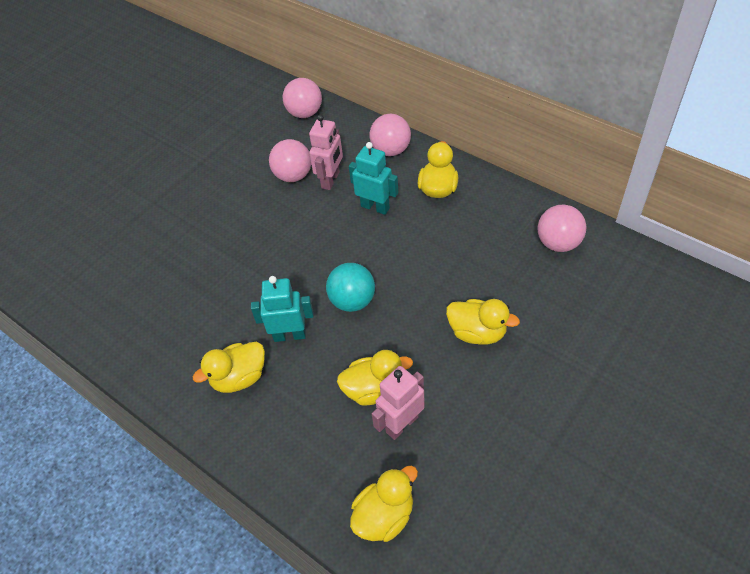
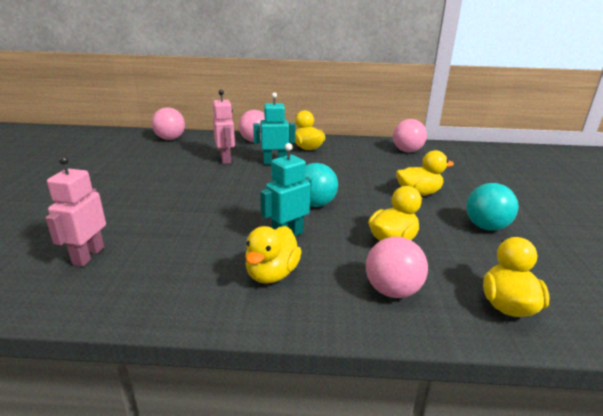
camera: 40 degrees left, 25 degrees down
(293, 176) = (192, 163): pink ball -> pink ball (392, 290)
(401, 424) = (439, 250): pink robot -> pink robot (88, 256)
(487, 420) = (486, 227): none -> turquoise ball

